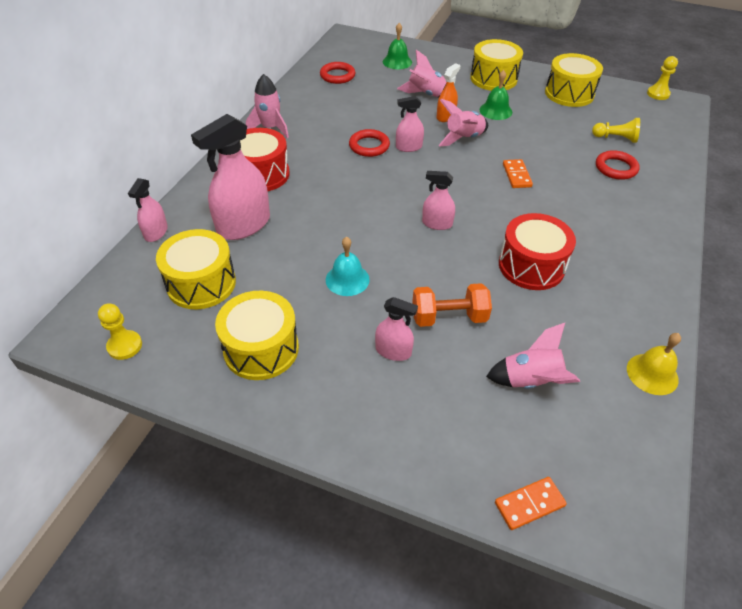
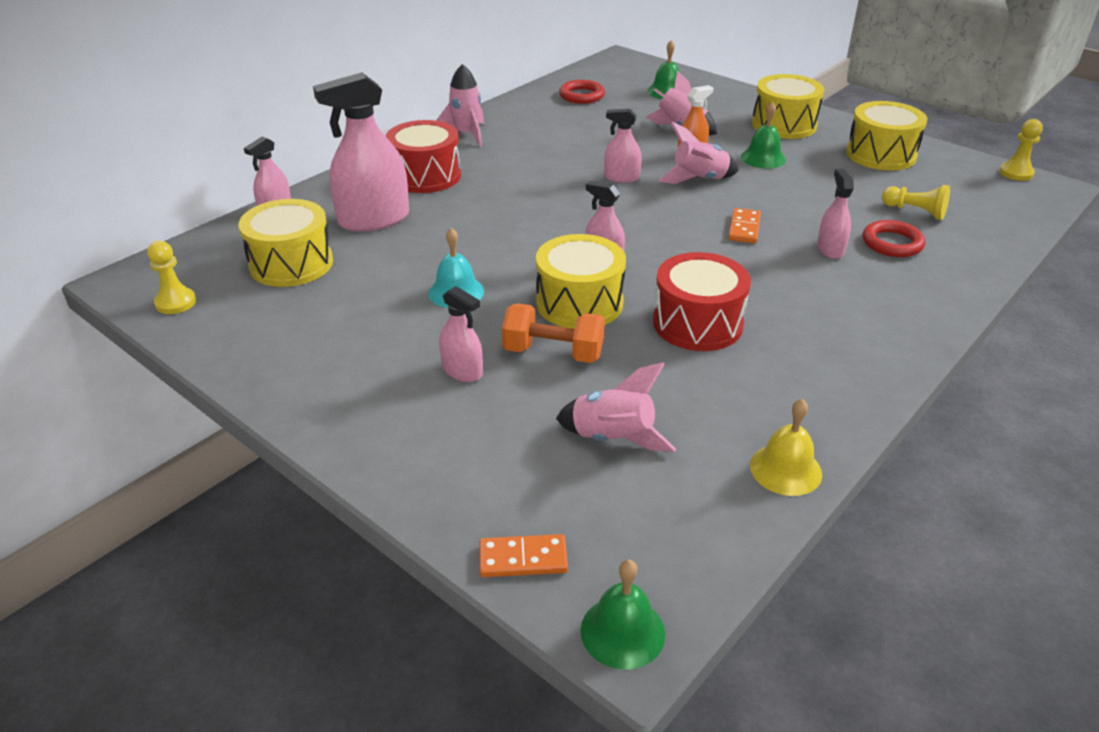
camera: 20 degrees right, 10 degrees down
(261, 349) = (314, 336): yellow drum -> yellow drum (579, 303)
(369, 146) = (572, 169): red ring -> none
(581, 181) = (830, 249): none -> pink spray bottle
(626, 542) = (622, 631): none -> green bell

